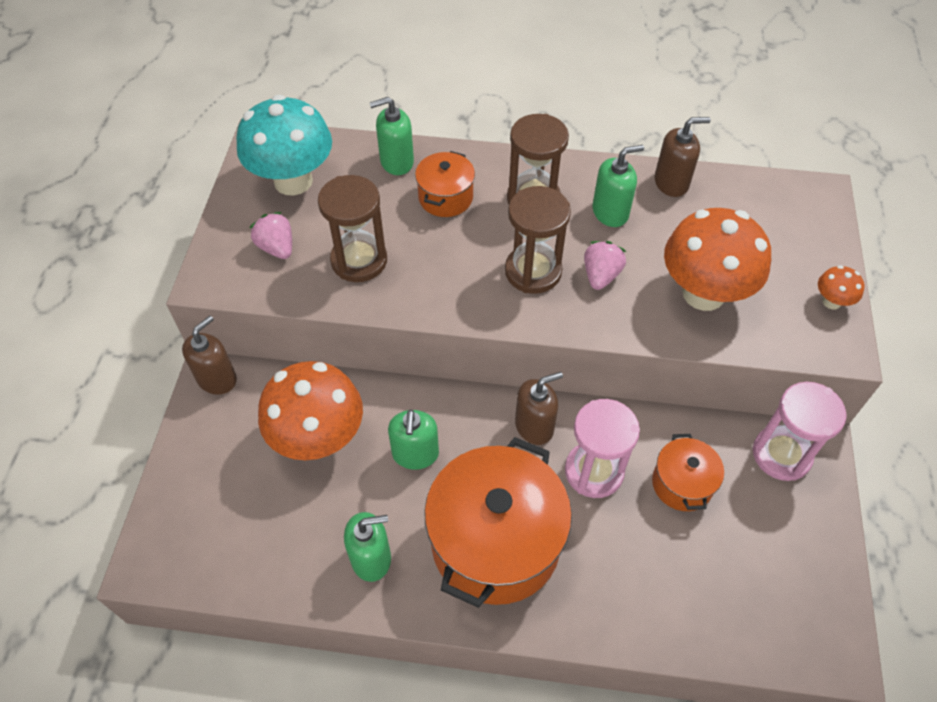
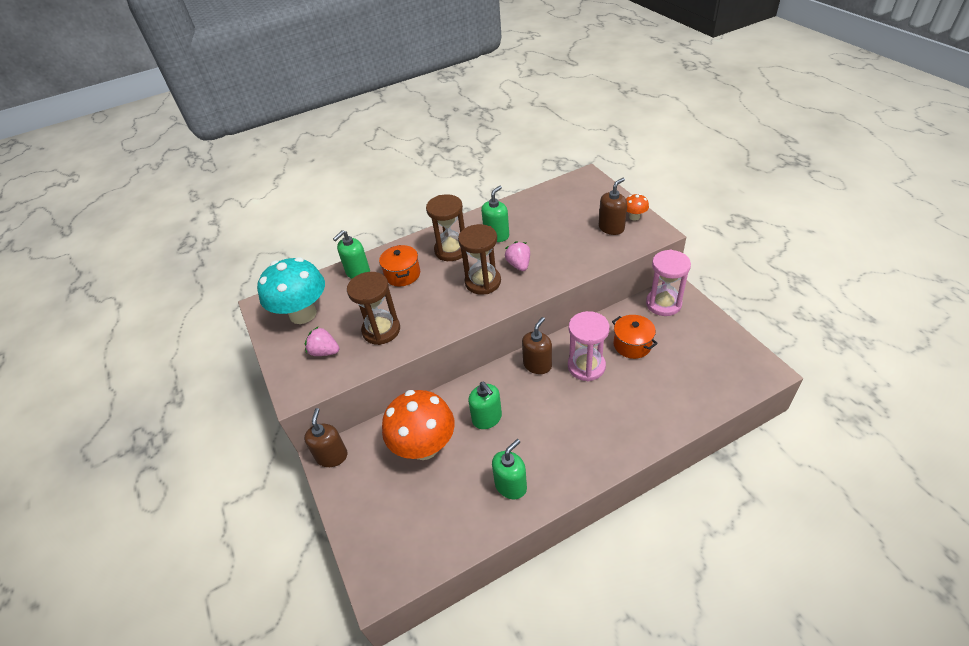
camera: 30 degrees left, 10 degrees down
(495, 542) = (569, 431): orange pot -> none
(671, 183) = (514, 207): brown soap dispenser -> brown soap dispenser (611, 228)
(703, 293) = (575, 245): orange mushroom -> none

